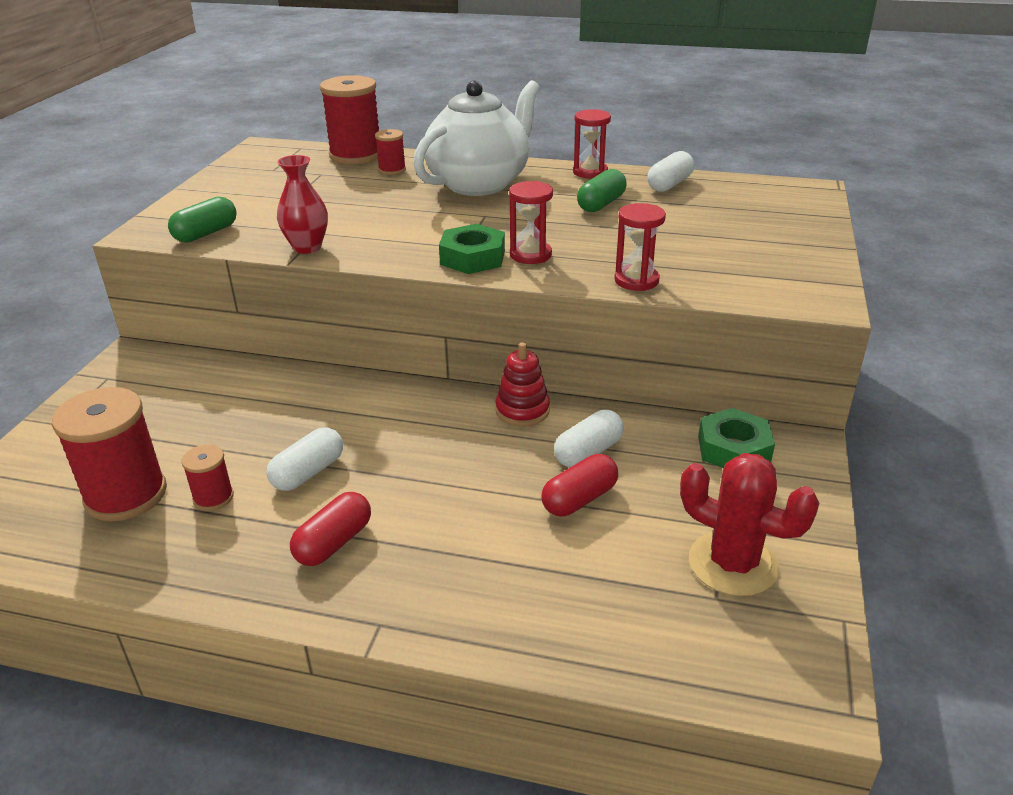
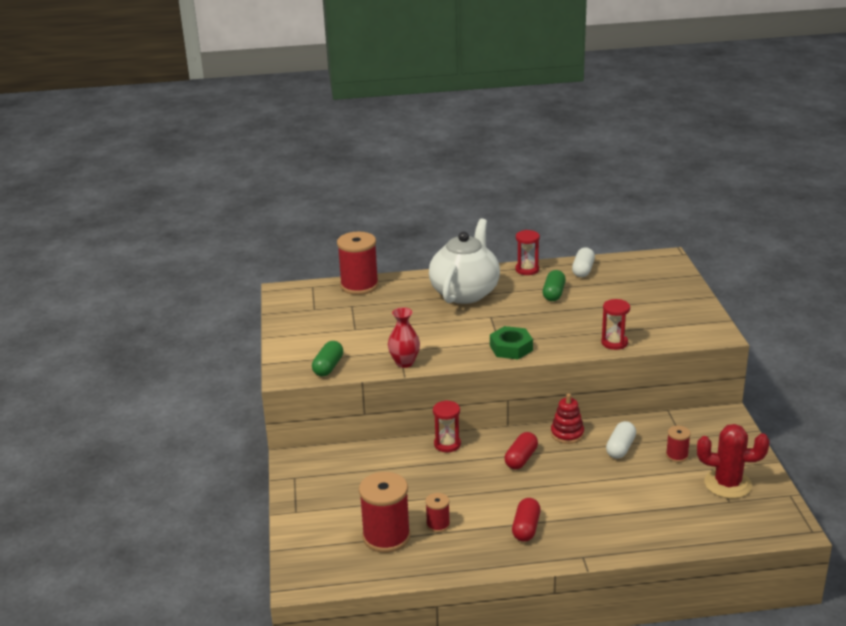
camera: 20 degrees left, 5 degrees down
(308, 473) = (478, 498): white capsule -> none
(392, 170) = (397, 293): red spool -> red spool (677, 455)
(530, 255) = (542, 339): red hourglass -> red hourglass (447, 444)
(579, 499) = (634, 473): red capsule -> red capsule (521, 459)
(733, 449) = (693, 427): green nut -> none

